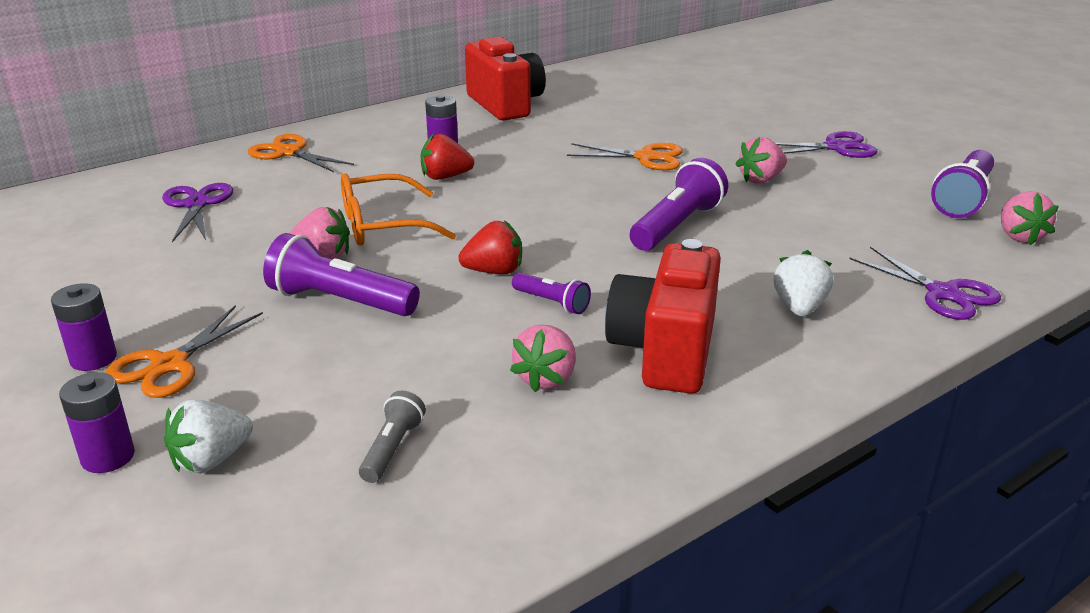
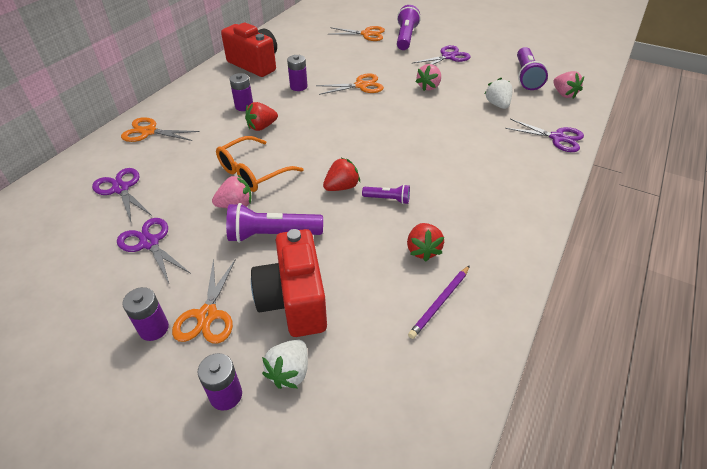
camera: 25 degrees left, 15 degrees up
(175, 269) = (149, 243): none -> purple scissors
(392, 449) = (382, 325): grey flashlight -> none
(509, 451) = (440, 303): none -> purple pencil
(545, 141) = (298, 87): none -> purple battery
(546, 379) = (423, 250): pink strawberry -> red strawberry
(665, 352) = (465, 213): red camera -> red camera (294, 301)
(677, 226) = (411, 129): purple flashlight -> purple flashlight (406, 37)
(717, 97) = (366, 34): none -> orange scissors
(799, 308) = (504, 166): white strawberry -> white strawberry (497, 104)

